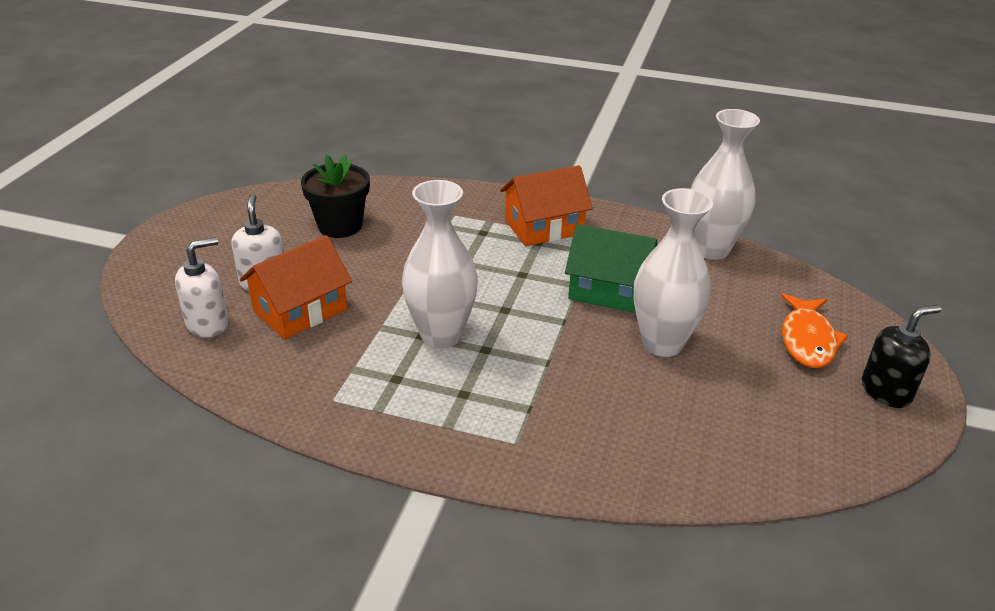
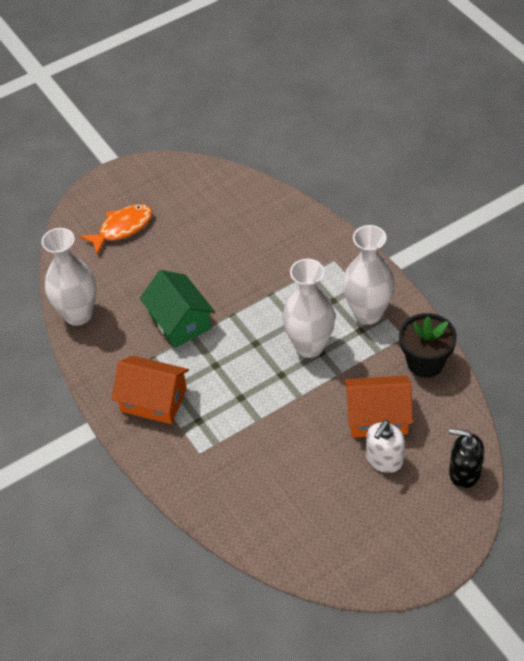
camera: 135 degrees left, 15 degrees up
(208, 324) = (442, 439): white soap dispenser -> none
(340, 226) = (290, 492): black flower pot -> black flower pot (425, 362)
(662, 343) = (197, 270): white vase -> white vase (368, 313)
(886, 391) = (130, 185): black soap dispenser -> black soap dispenser (464, 473)

